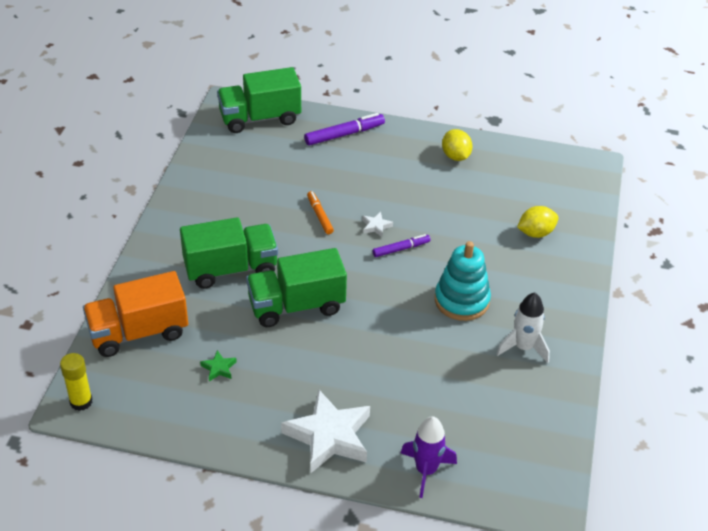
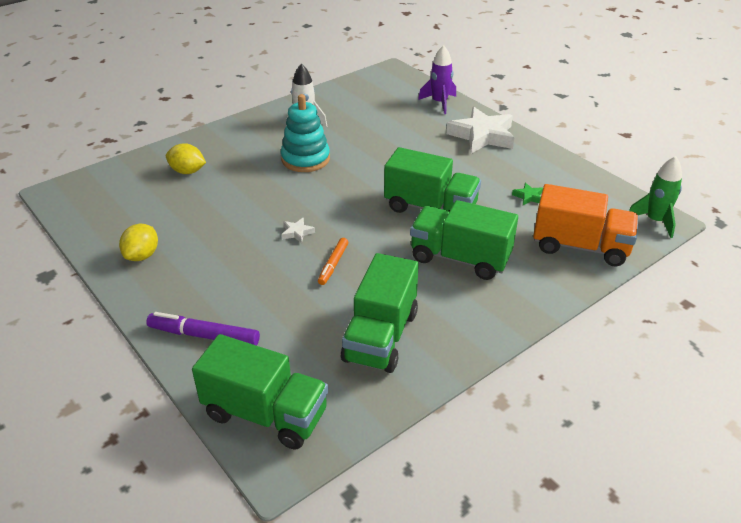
camera: 140 degrees left, 5 degrees down
(81, 402) = (655, 221): yellow glue stick -> green rocket
(236, 185) = (381, 336): none -> green truck
(401, 249) = (301, 207): purple marker -> none

